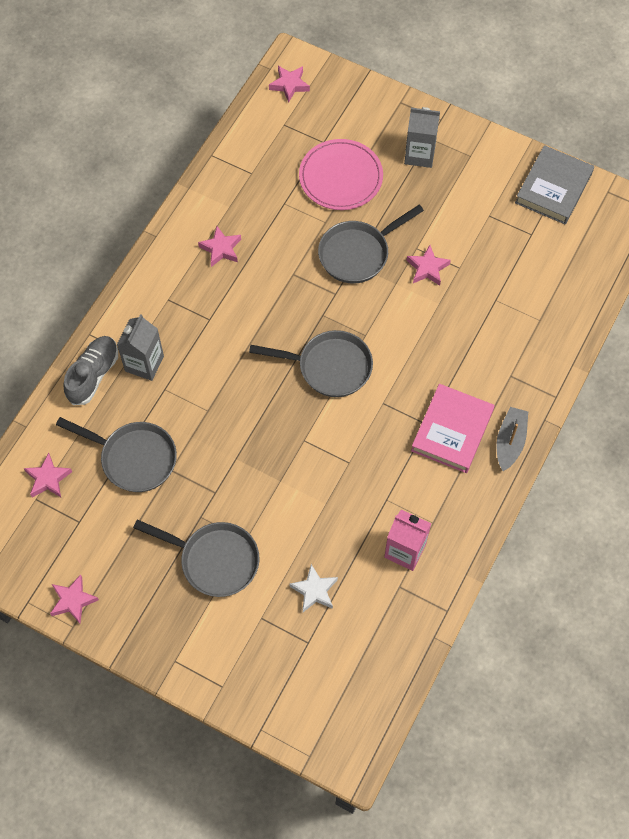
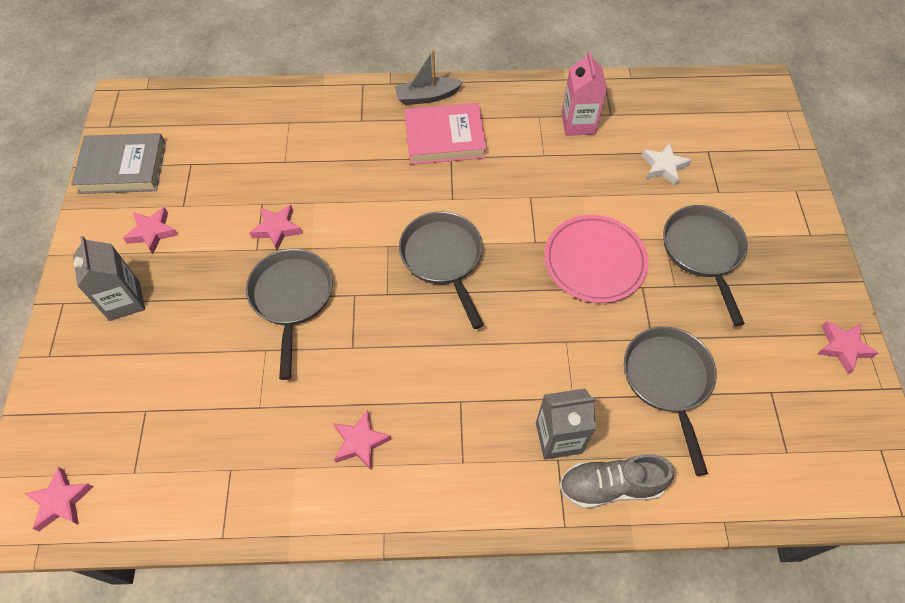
camera: 120 degrees left, 5 degrees down
(48, 479) = (757, 454): pink star -> pink star (152, 232)
(340, 177) = (192, 365): pink plate -> pink plate (594, 261)
(358, 253) = (291, 298): grey pan -> grey pan turned 120 degrees counterclockwise

